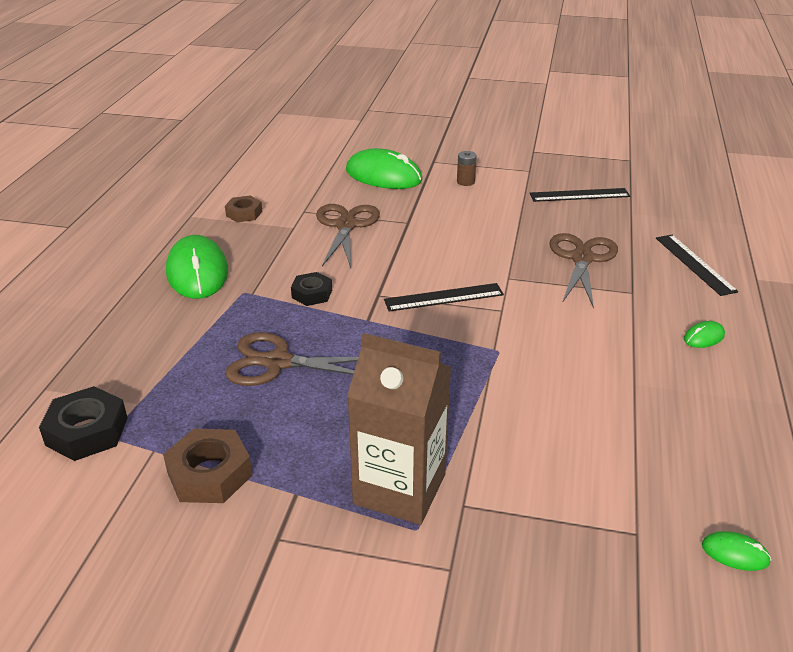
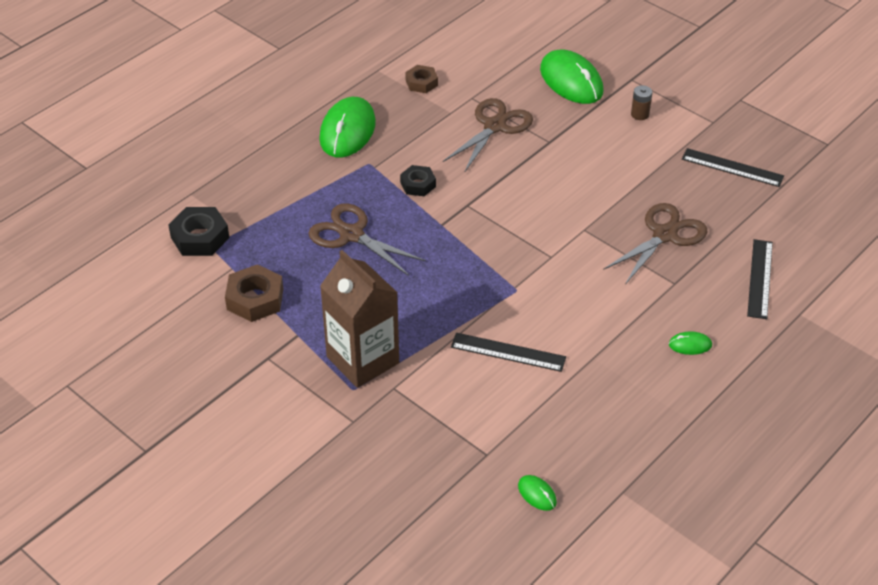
camera: 30 degrees right, 10 degrees up
(444, 297) = (516, 227): black ruler -> black ruler (508, 352)

